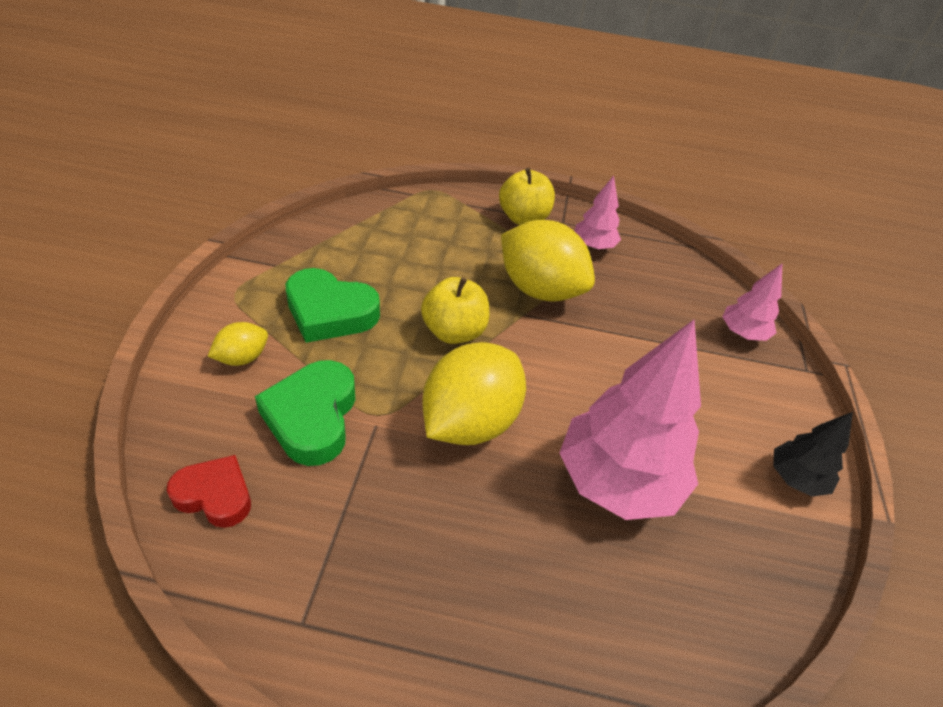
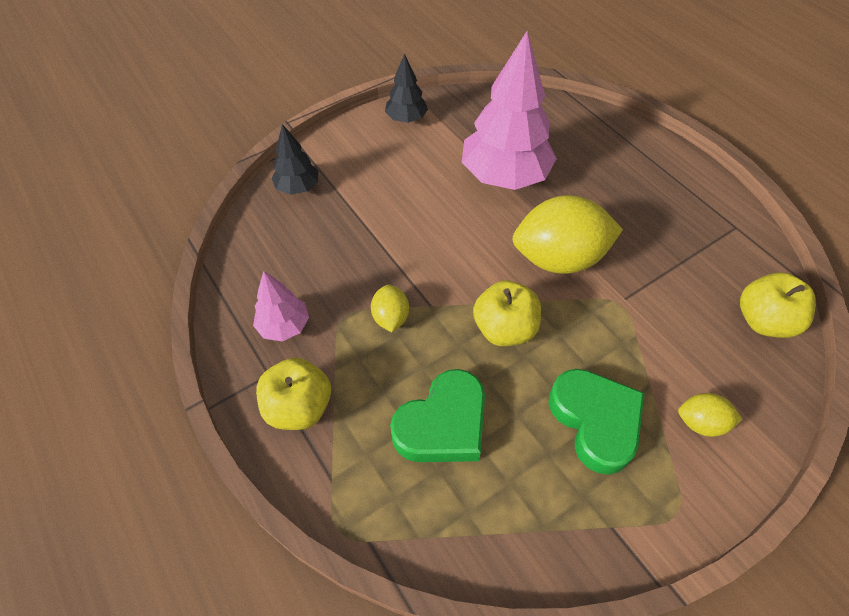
camera: 130 degrees left, 10 degrees up
(215, 495) = (763, 321): red heart -> yellow apple
(312, 417) = (669, 332): green heart -> green heart (443, 424)
(540, 289) = (390, 317): yellow lemon -> yellow lemon, size x0.48
(742, 333) = (298, 187): pink tree -> black tree

